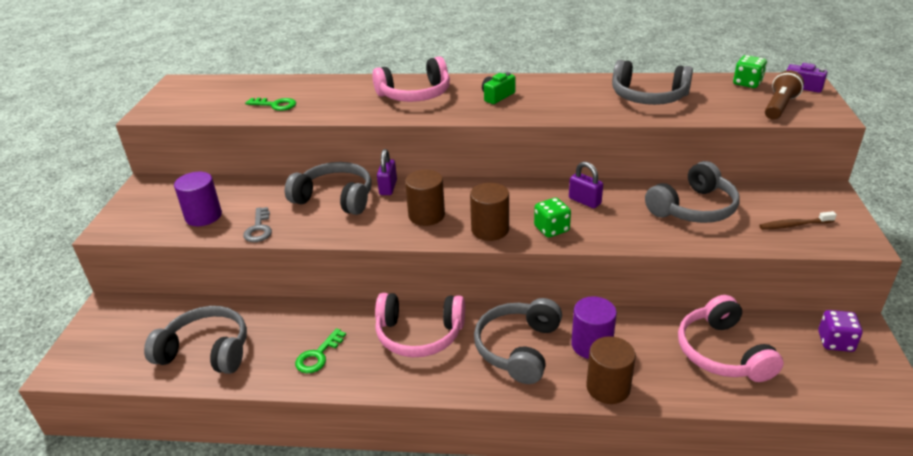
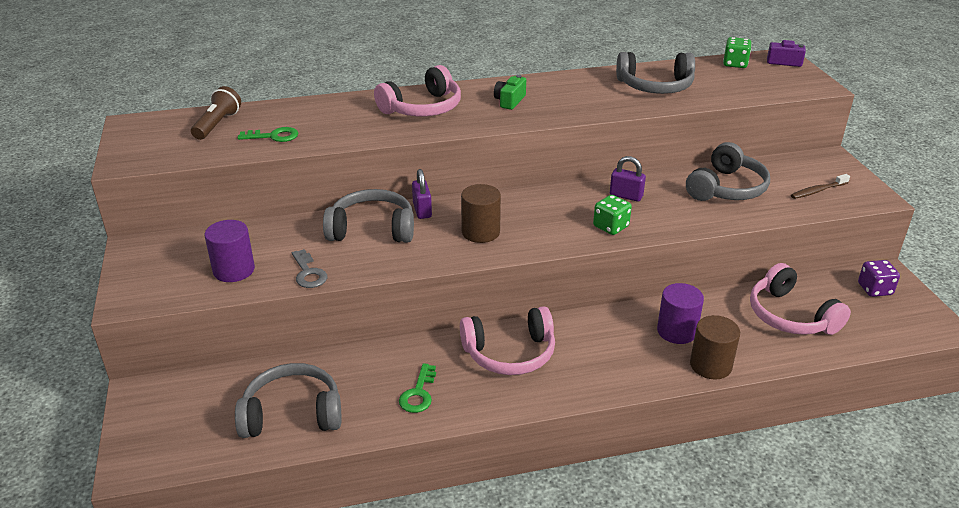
camera: 20 degrees left, 0 degrees up
(490, 230) = (553, 236): brown cylinder -> none
(518, 348) = (612, 347): grey headphones -> none
(779, 107) = (775, 83): brown flashlight -> brown flashlight (217, 124)

